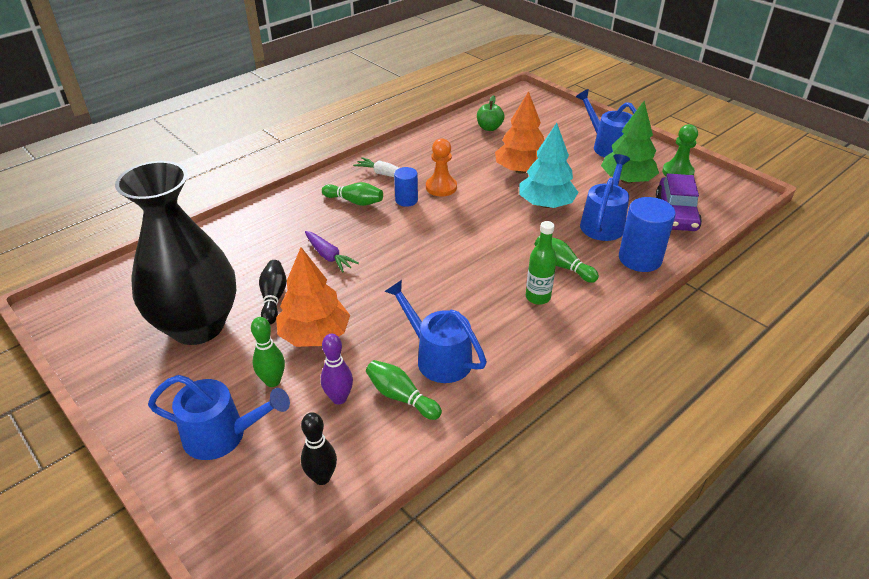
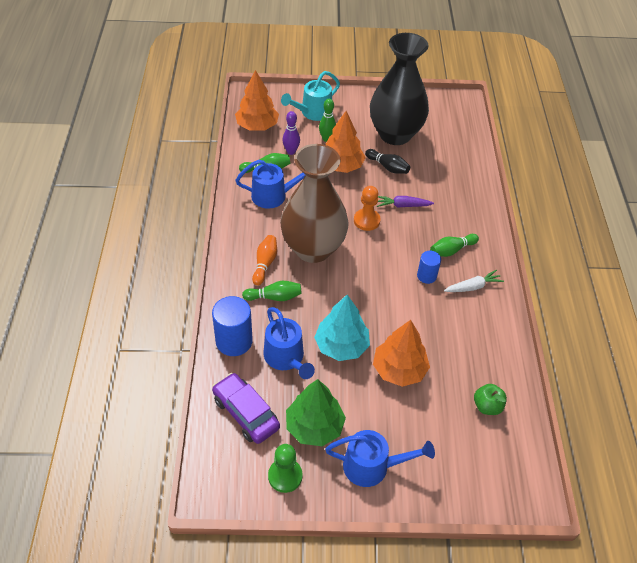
camera: 130 degrees right, 10 degrees up
(223, 435) = (312, 113): blue watering can -> turquoise watering can
(322, 477) = (257, 126): black bowling pin -> orange tree
(441, 187) = (424, 305): orange pawn -> orange pawn (366, 220)
(471, 279) = (313, 248): none -> brown vase
(538, 297) = (265, 264): green bottle -> orange bowling pin

